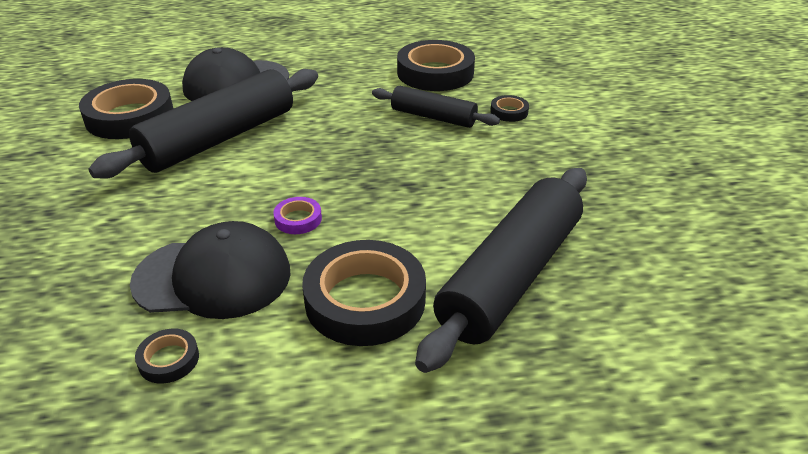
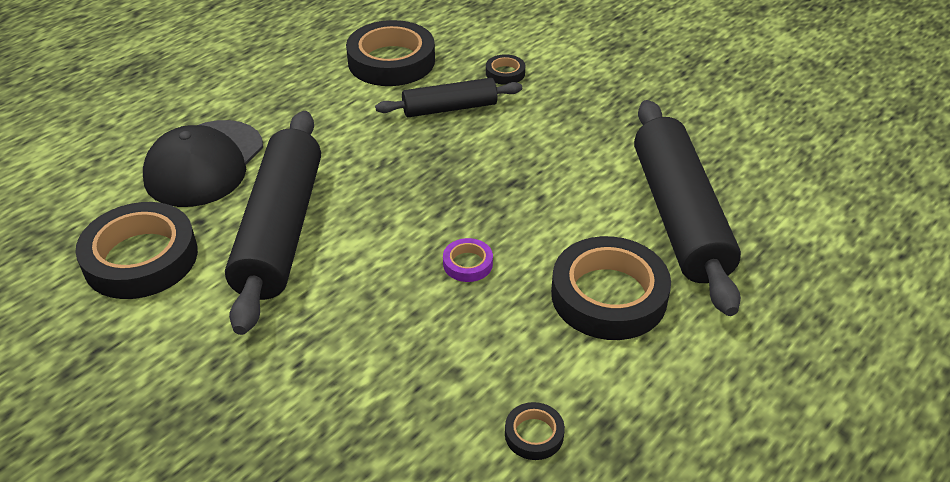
camera: 40 degrees left, 5 degrees up
(213, 277) = (470, 353): black cap -> none

